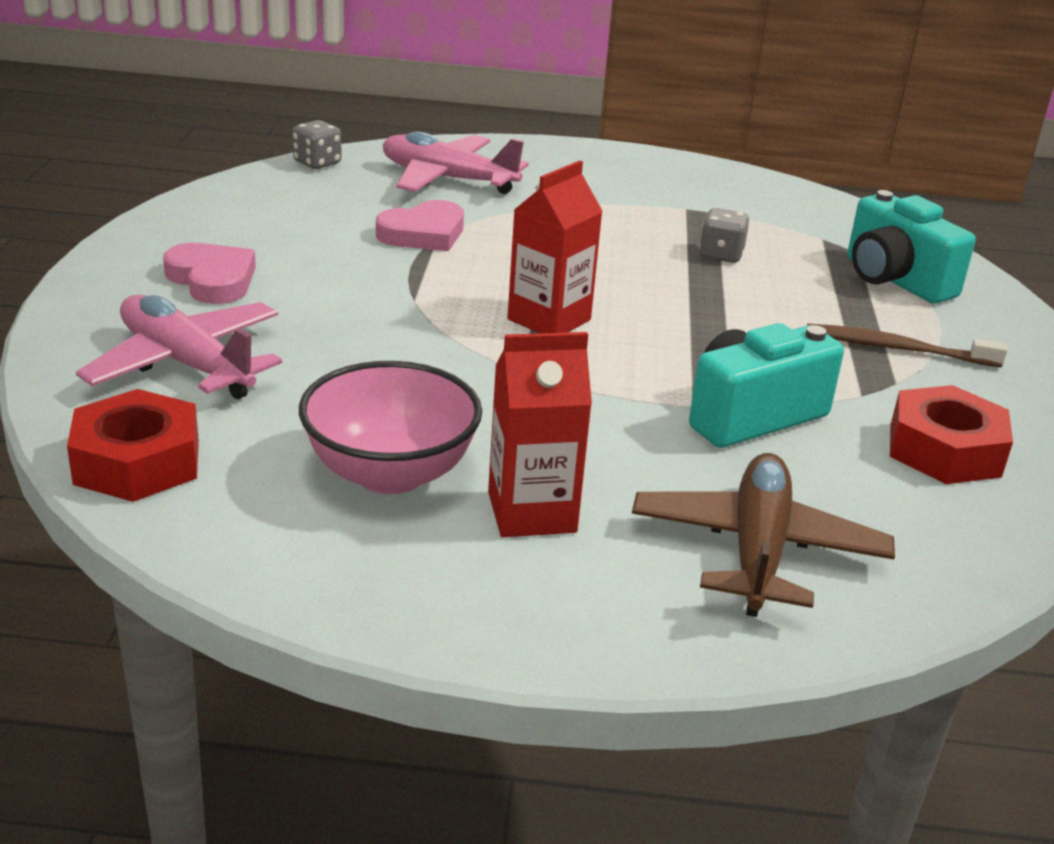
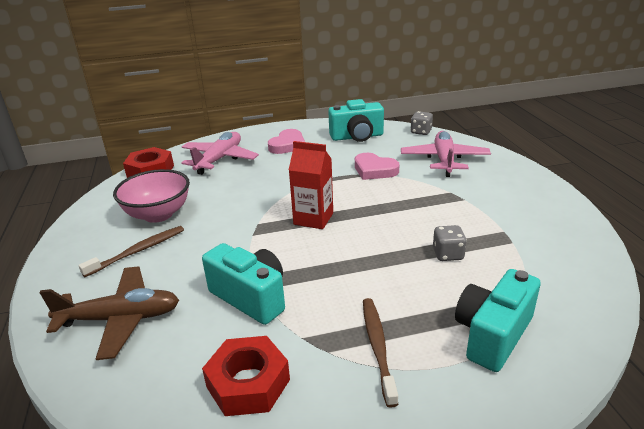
camera: 75 degrees right, 0 degrees up
(264, 212) = (357, 137): none -> turquoise camera
(532, 512) = (138, 251): red carton -> brown toothbrush

